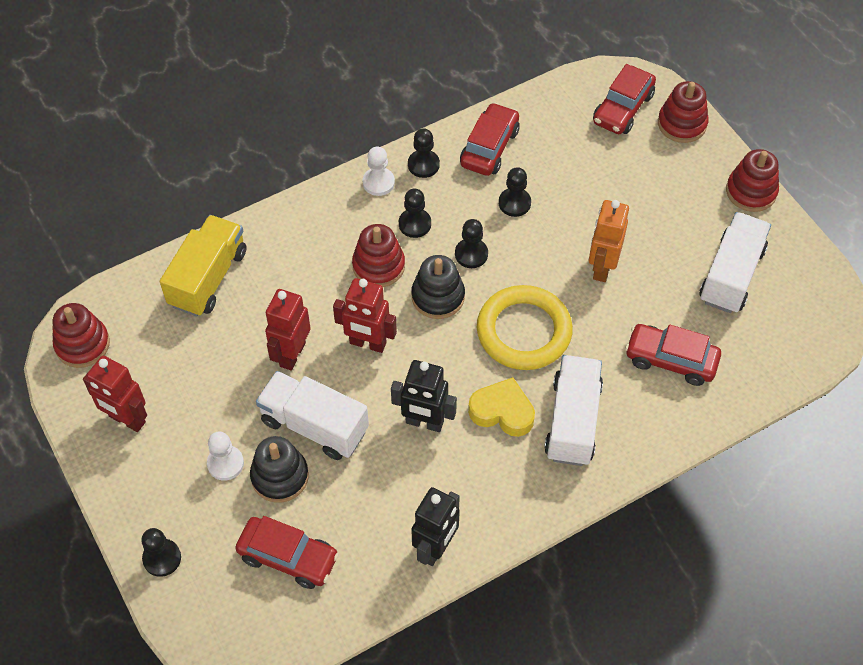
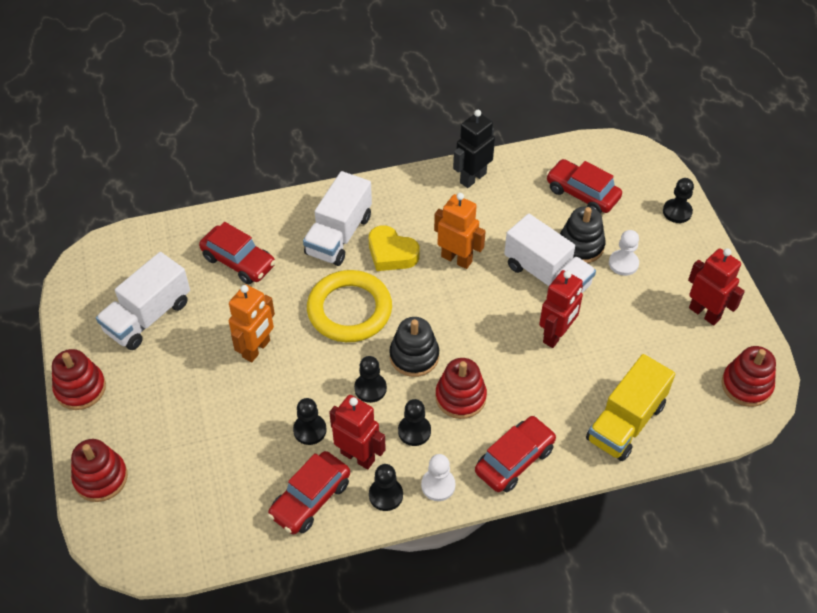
camera: 165 degrees left, 5 degrees down
(367, 343) = (488, 330): red robot -> red robot (358, 456)
(424, 422) = (457, 259): black robot -> orange robot
(622, 108) = (151, 512): red car -> red car (514, 460)

